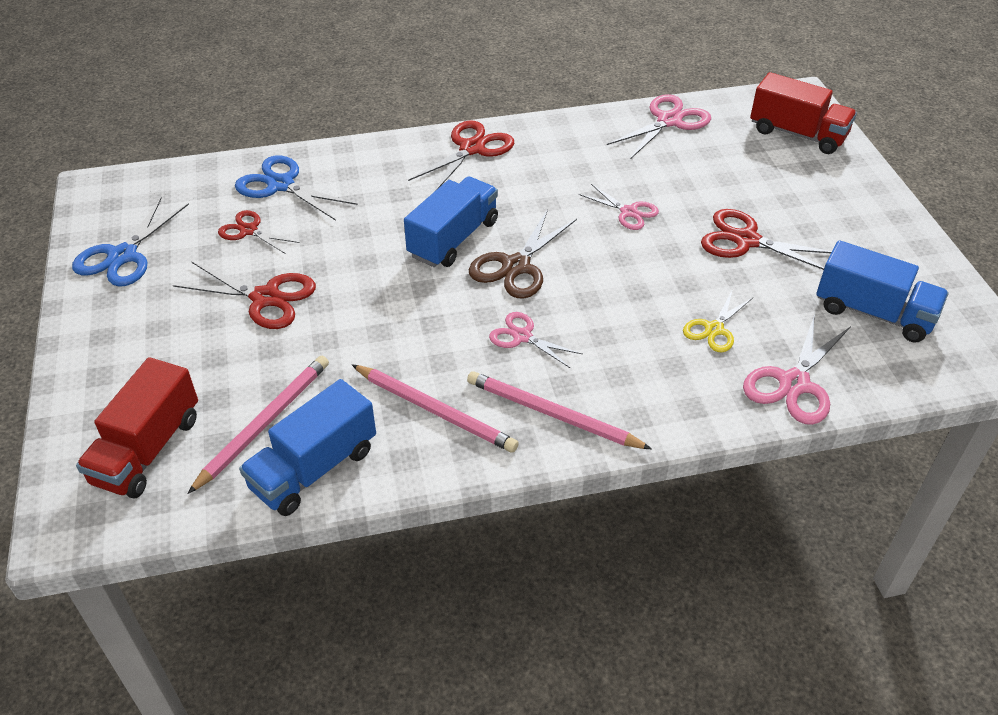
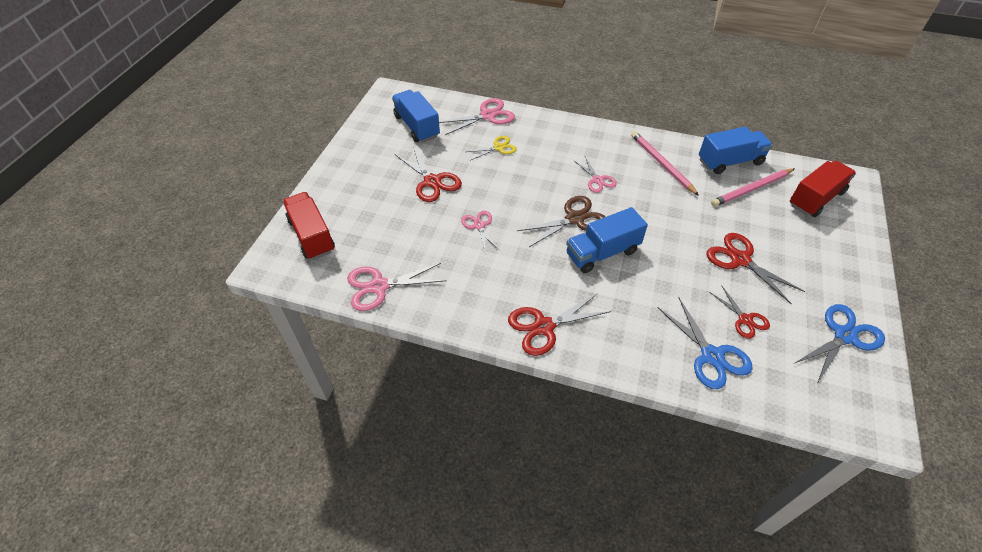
camera: 150 degrees left, 5 degrees up
(552, 414) = (606, 143): pink pencil -> none

